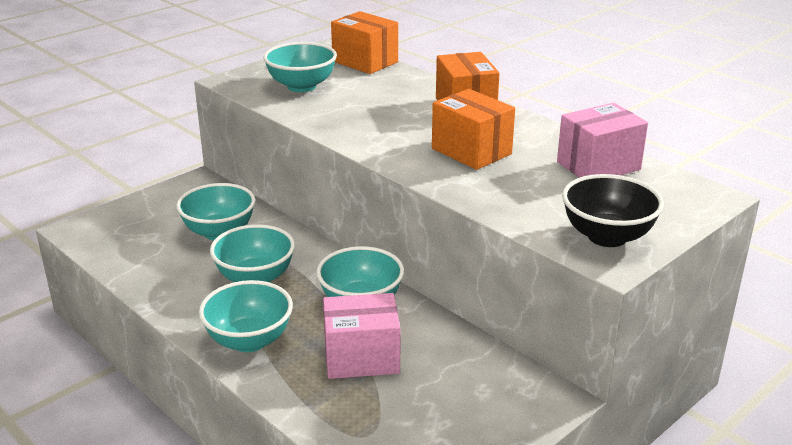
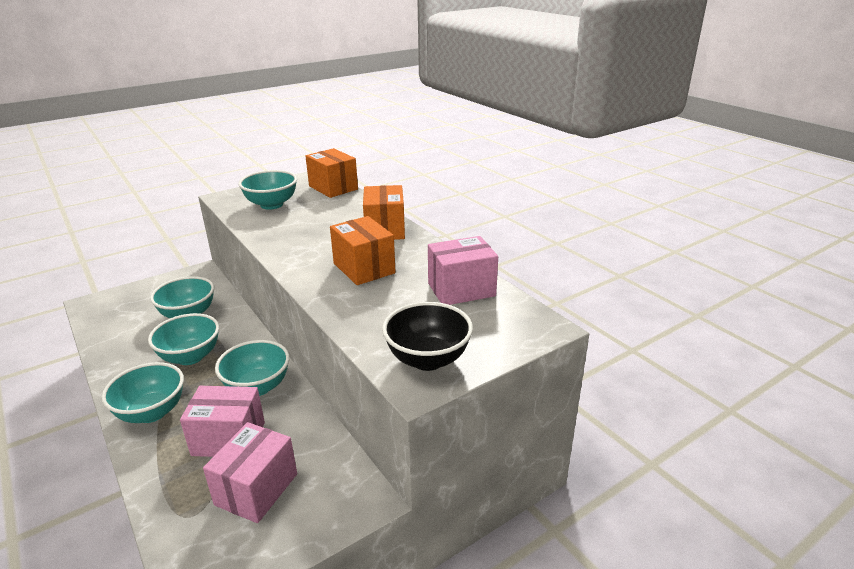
camera: 10 degrees right, 0 degrees up
(426, 402) = (256, 489): none -> pink box

